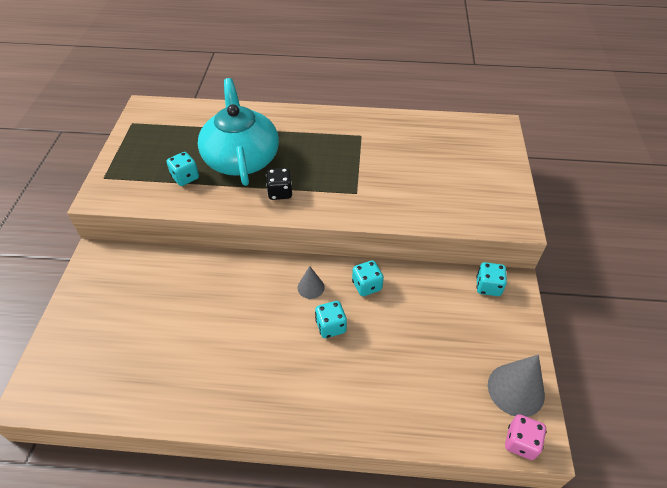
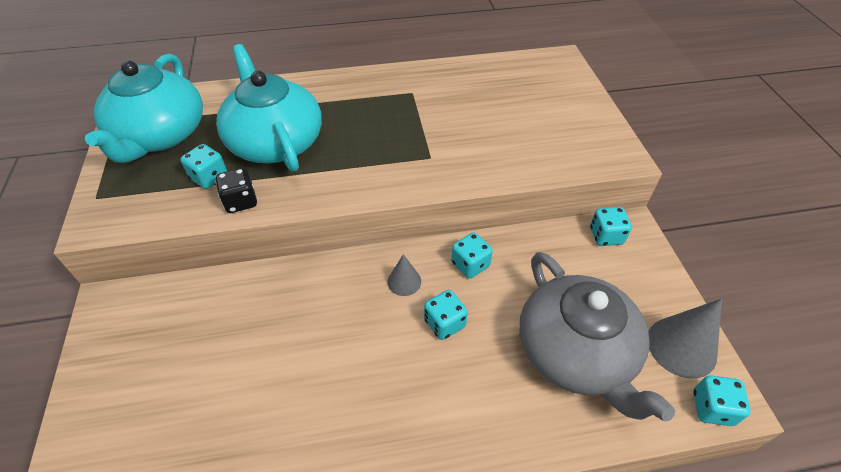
camera: 15 degrees left, 0 degrees up
(159, 137) = (160, 135): none -> turquoise teapot
(280, 192) = (337, 174): black dice -> black dice (240, 201)
(426, 373) = (576, 352): none -> grey teapot
(520, 442) = (712, 408): pink dice -> turquoise dice

